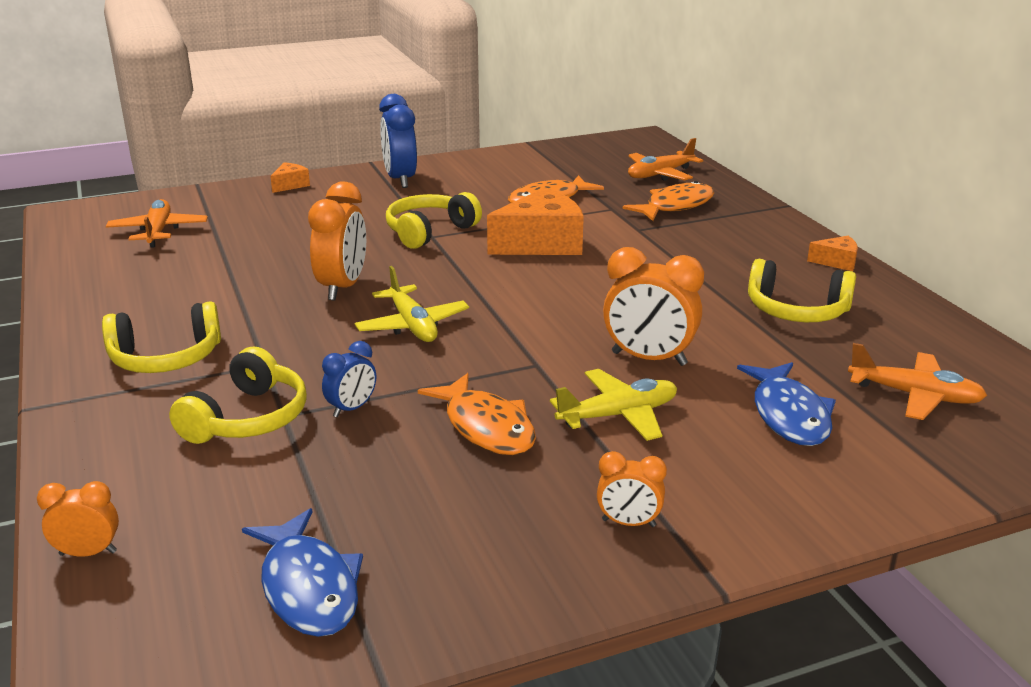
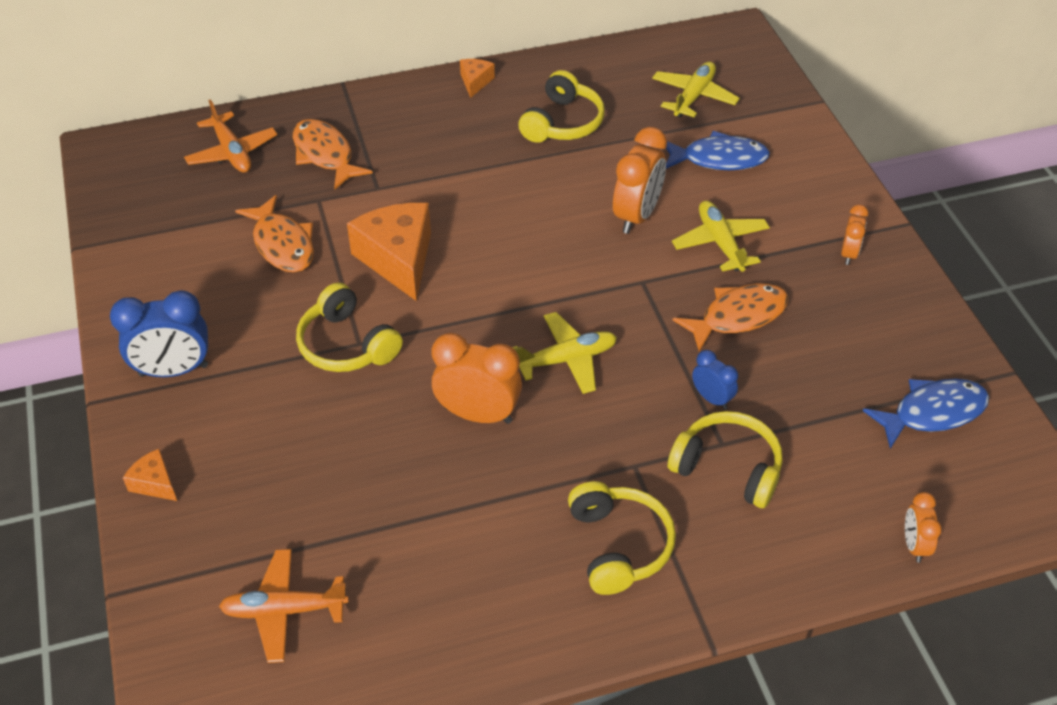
camera: 85 degrees left, 20 degrees up
(915, 395) = (693, 96): orange plane -> yellow plane

